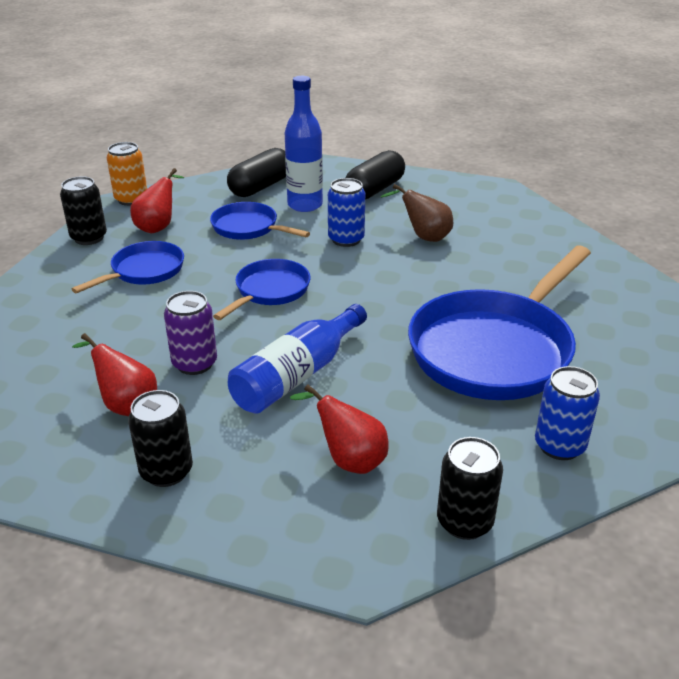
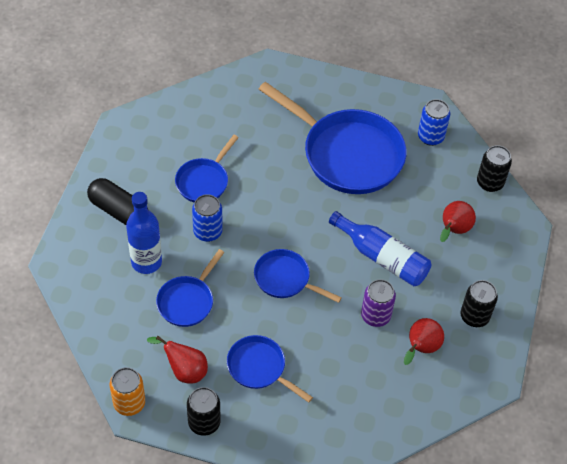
camera: 95 degrees left, 20 degrees up
(261, 187) = (108, 298): black capsule -> none
(424, 237) = (204, 181): brown pear -> blue pan

